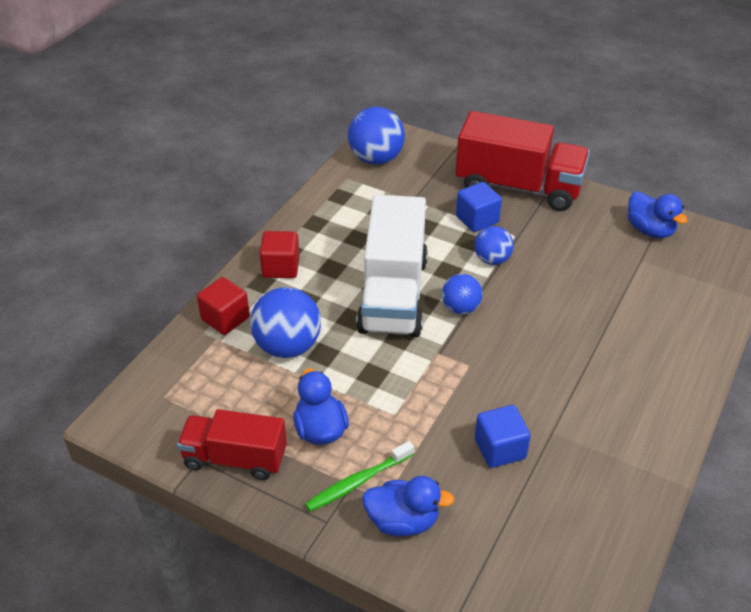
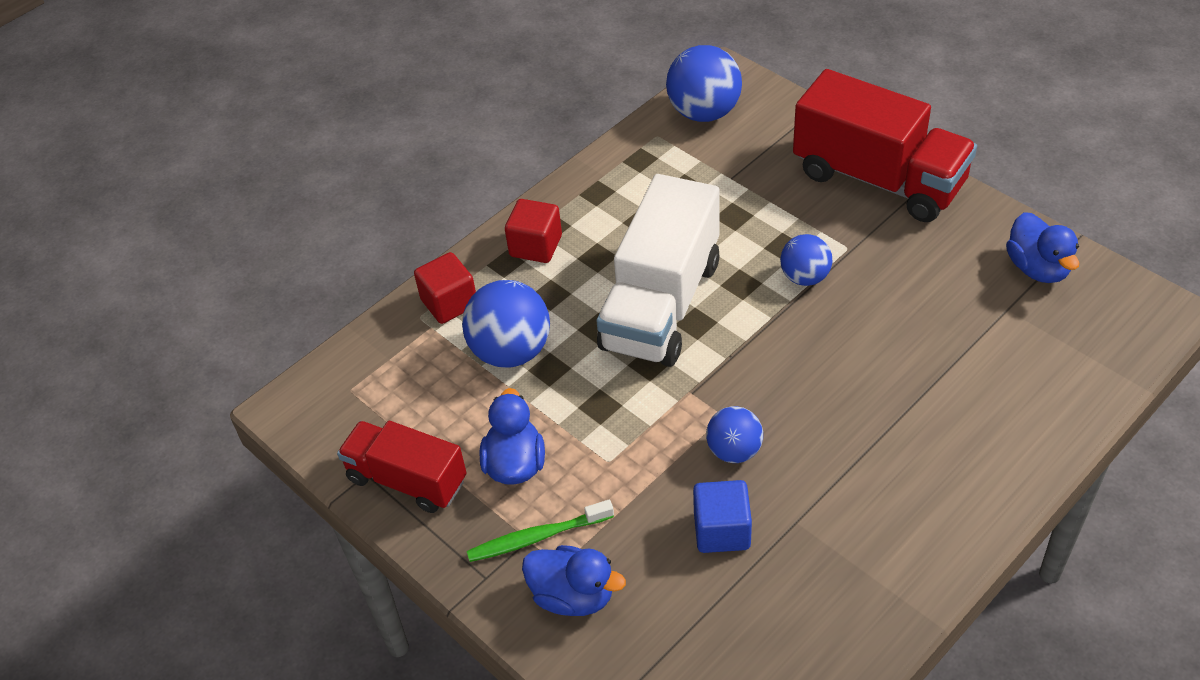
camera: 20 degrees right, 5 degrees up
(460, 308) = (739, 337): blue ball -> blue ball (734, 451)
(477, 219) = (806, 217): blue cube -> none

